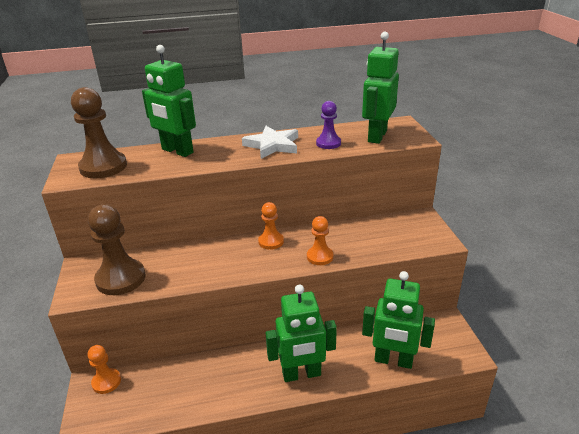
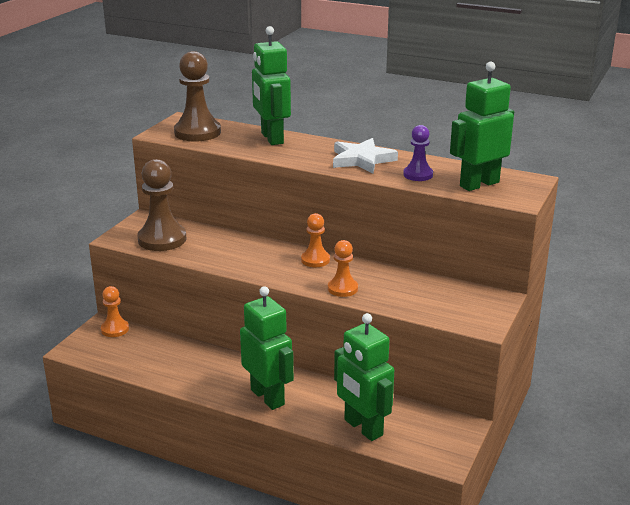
camera: 35 degrees right, 5 degrees down
(301, 374) = (268, 397): green robot -> green robot turned 150 degrees counterclockwise

